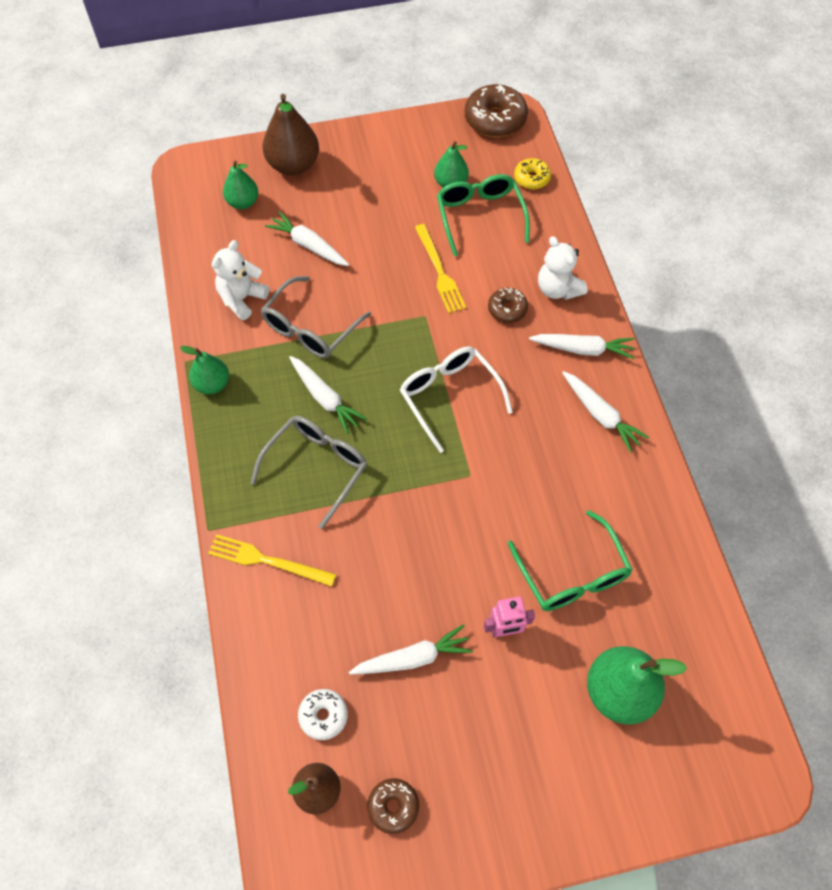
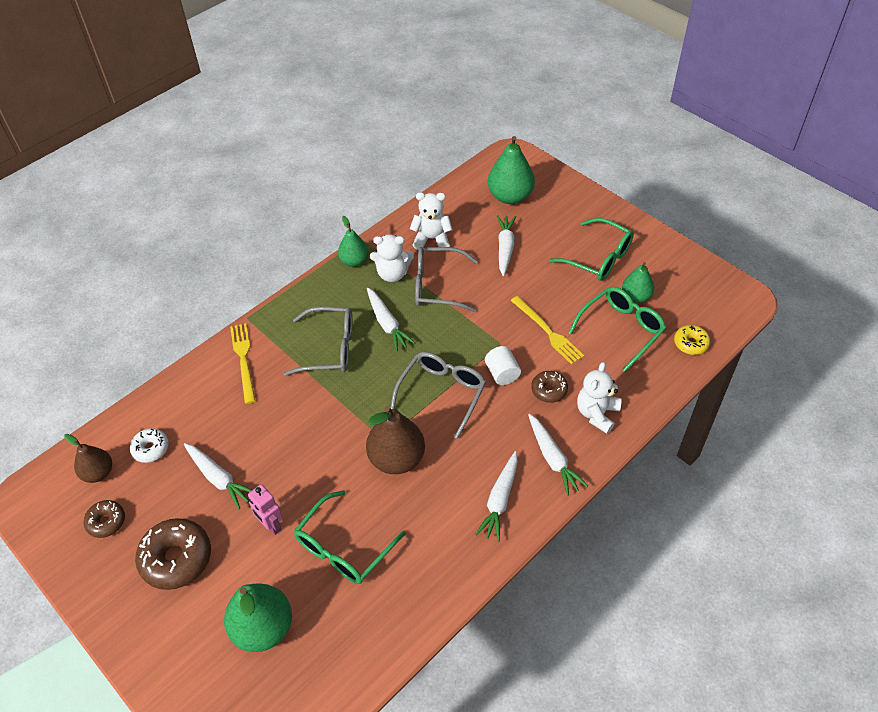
camera: 60 degrees right, 10 degrees down
(243, 202) = (510, 196): green pear -> green pear, size x1.63
(261, 358) = (392, 274): none -> white teddy bear
(293, 165) = (566, 204): brown pear -> brown pear (397, 459)
(325, 398) = (387, 324): white carrot -> white carrot turned 45 degrees counterclockwise
(383, 182) = (599, 258): none -> green glasses
(439, 271) = (548, 331): yellow fork -> yellow fork turned 75 degrees counterclockwise
(449, 396) = (442, 393): white glasses -> grey glasses
(461, 334) = (502, 373): none -> white cylinder
(495, 119) = (726, 291): brown donut -> brown donut (176, 558)

